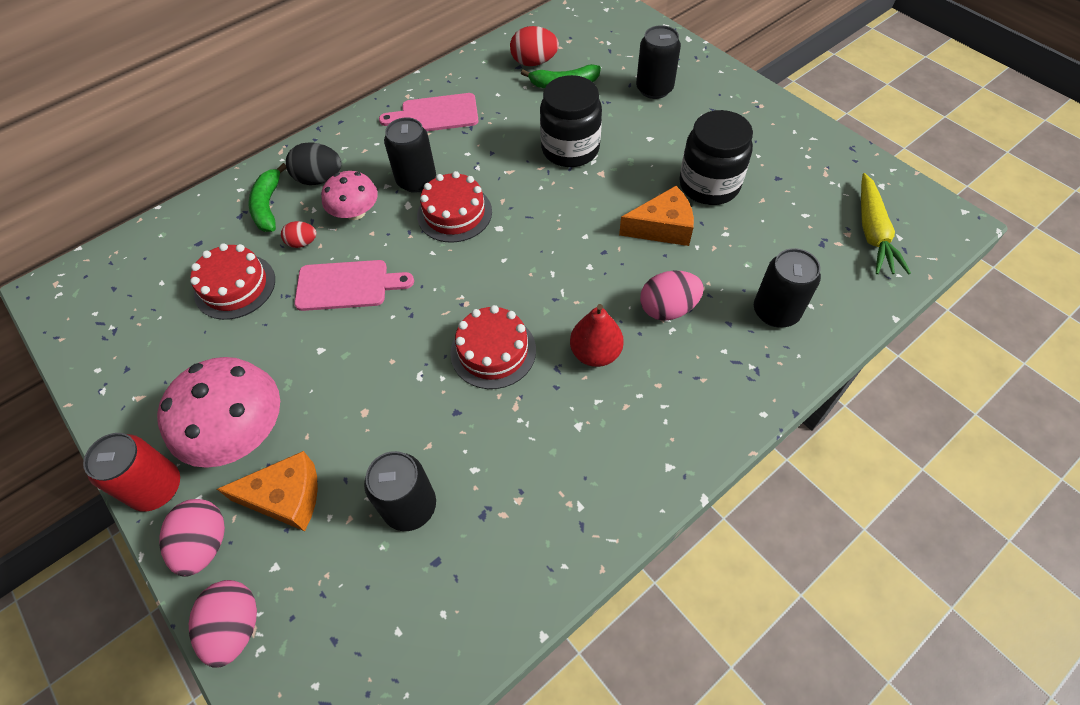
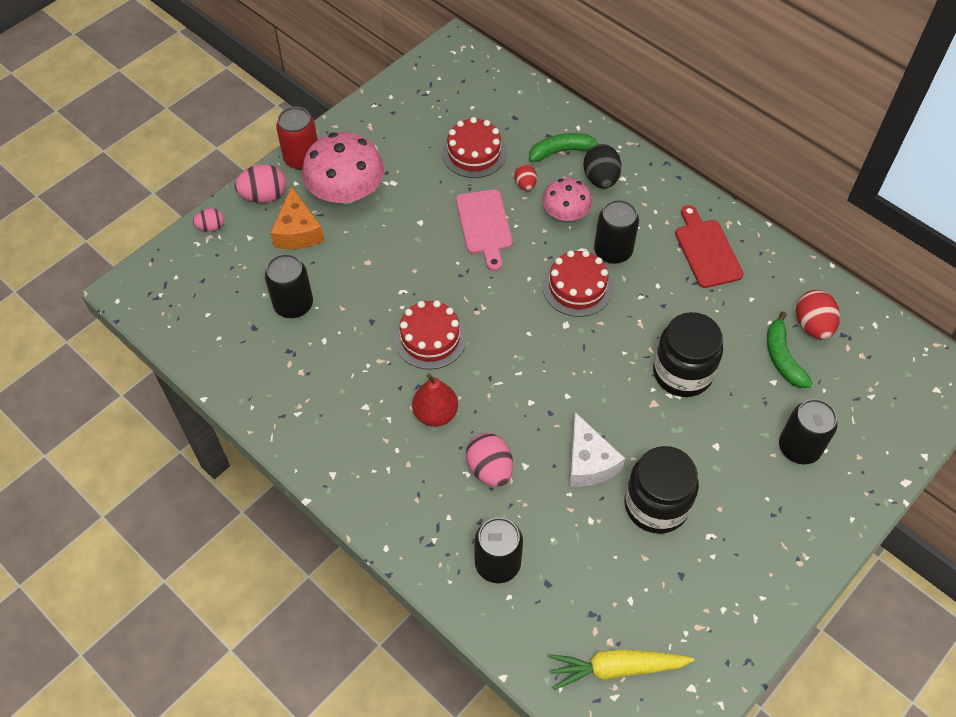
camera: 80 degrees right, 0 degrees up
(236, 627) = (211, 227): pink egg -> pink egg, size x0.60
(435, 114) = (706, 250): pink cutting board -> red cutting board
(662, 228) = (588, 462): orange cheese -> white cheese

